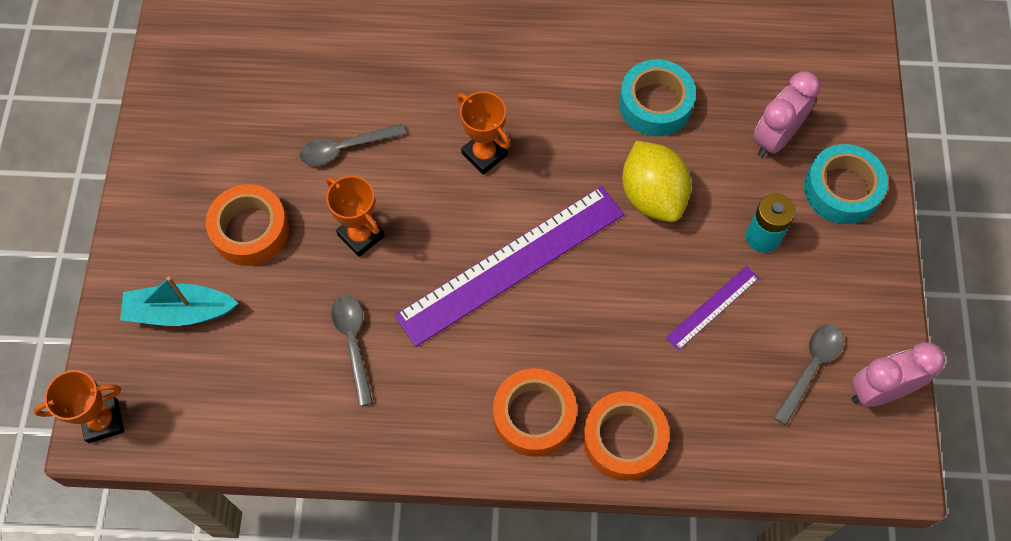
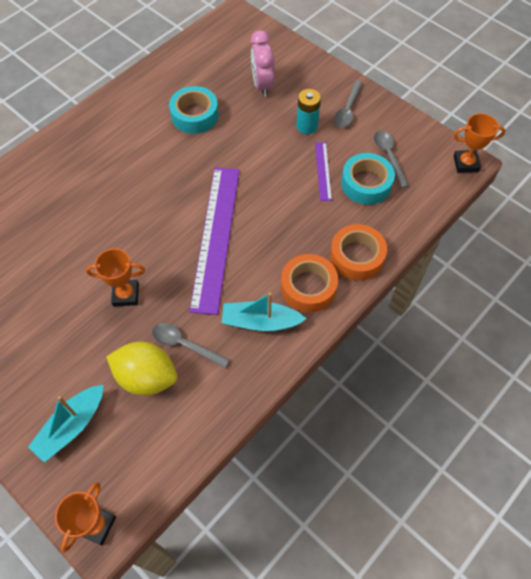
camera: 50 degrees left, 5 degrees down
(250, 230) = (62, 349): orange tape -> none
(345, 148) = (66, 265): grey spoon -> grey spoon (347, 110)
(445, 398) = (260, 322): none -> turquoise boat
(484, 154) = (142, 204): orange trophy -> orange trophy (466, 163)
(652, 196) = (241, 152): yellow lemon -> yellow lemon (146, 377)
(841, 190) = (313, 81): turquoise tape -> turquoise tape (366, 184)
(879, 391) = (423, 140): pink clock -> none

